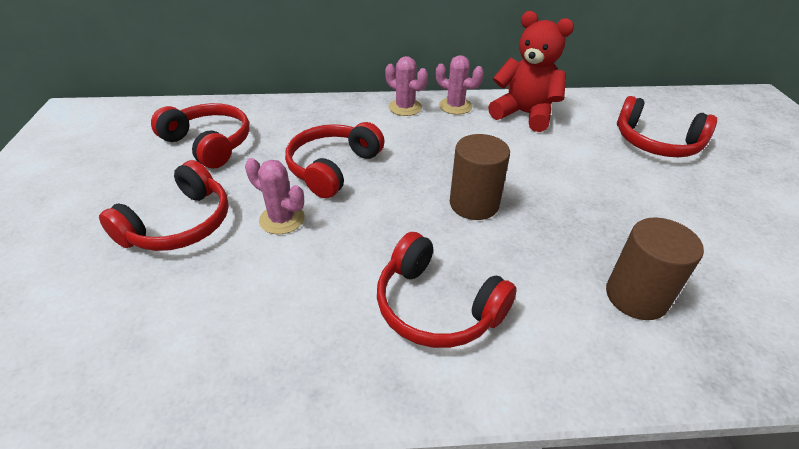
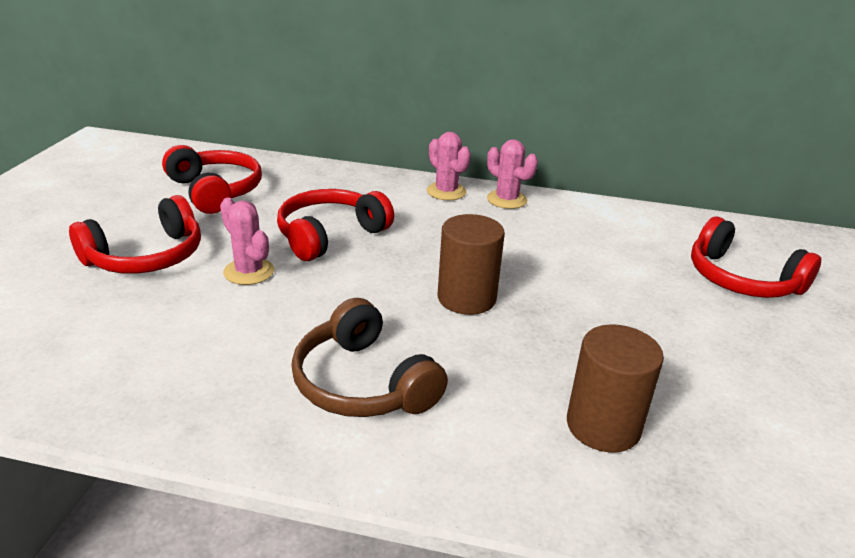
camera: 15 degrees right, 10 degrees down
(436, 306) = (363, 383): red headphones -> brown headphones
(524, 114) = (587, 221): red teddy bear -> none

